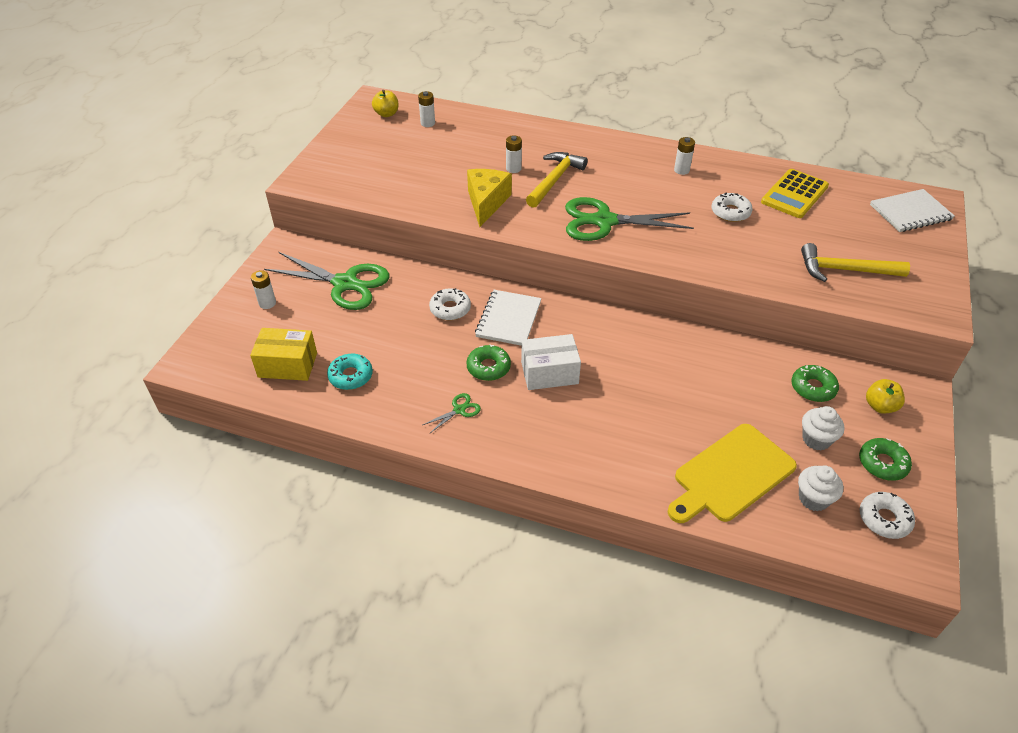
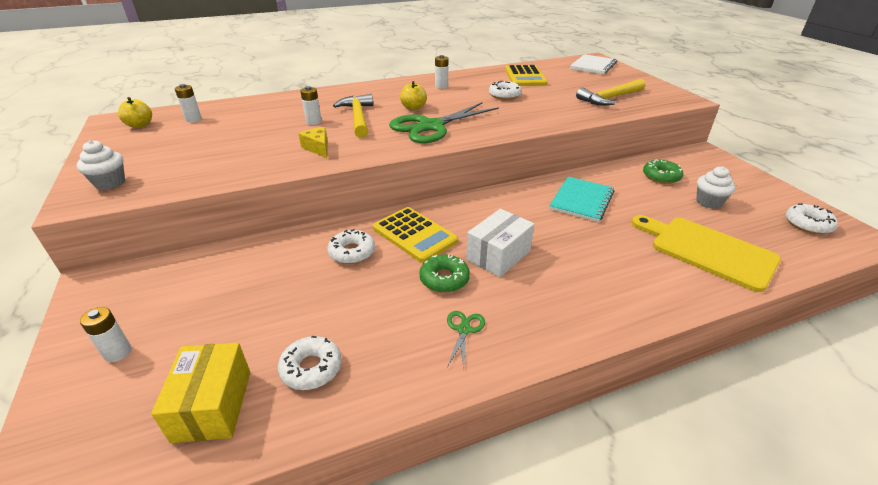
camera: 40 degrees left, 10 degrees down
(287, 365) = (213, 405): yellow box -> yellow box turned 60 degrees counterclockwise
(345, 284) = (211, 284): green scissors -> none
(351, 376) = (311, 368): turquoise donut -> white donut
(486, 202) = (318, 148): yellow cheese -> yellow cheese, size x0.60
(508, 319) = (414, 235): white notebook -> yellow calculator
(688, 366) = (581, 200): none -> turquoise notebook
(731, 475) = (707, 251): yellow cutting board -> yellow cutting board turned 120 degrees clockwise
(813, 499) = (764, 235): white cupcake -> white cupcake (110, 183)
(880, 406) = (704, 168): yellow apple -> yellow apple (413, 108)
(882, 463) = (755, 196): green donut -> none

